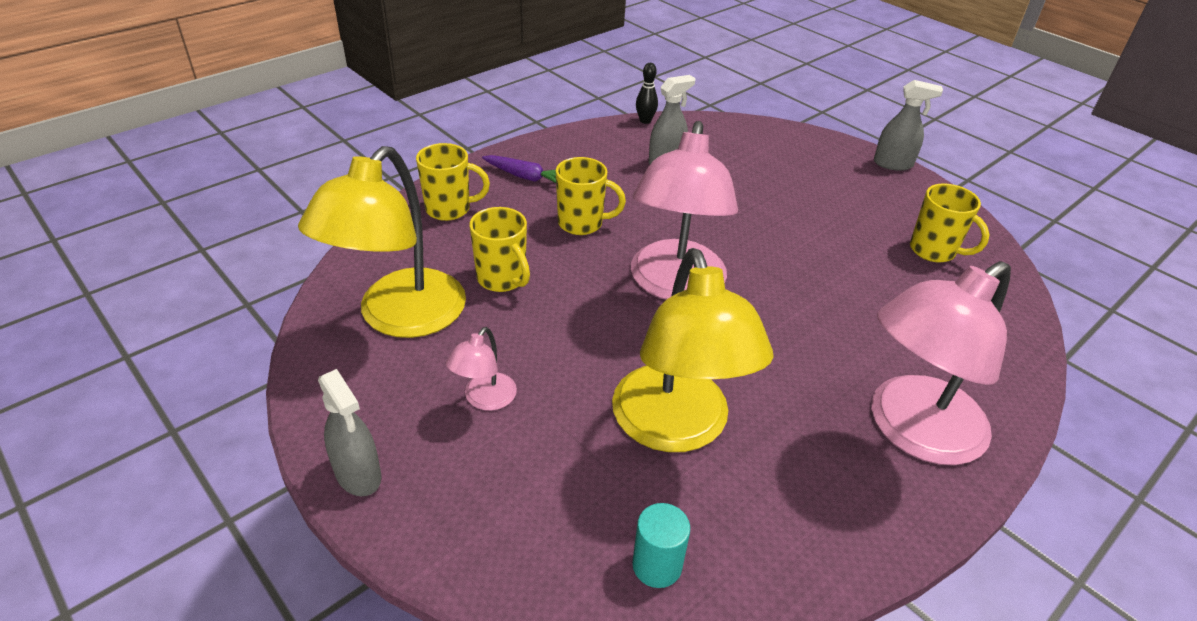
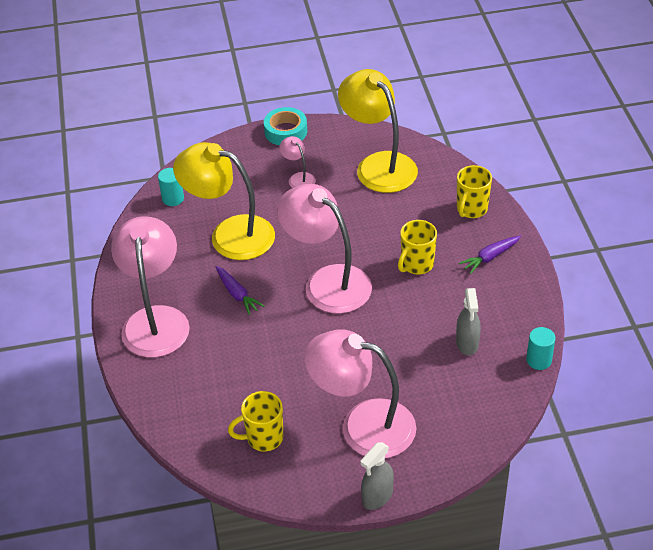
camera: 125 degrees right, 5 degrees up
(358, 475) = (286, 131): grey spray bottle -> turquoise tape
(502, 279) = (384, 211): yellow mug -> none
(645, 121) = (539, 360): black bowling pin -> turquoise cylinder
(778, 362) = (237, 294): none -> purple carrot
(835, 194) = (363, 425): none -> pink lamp

